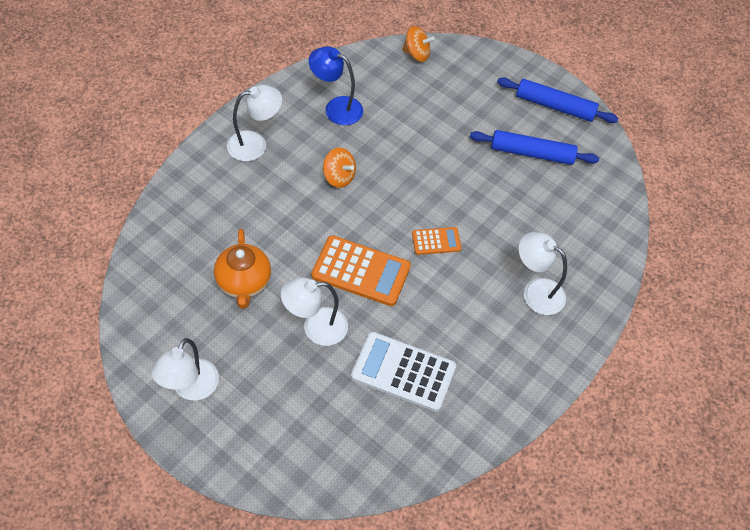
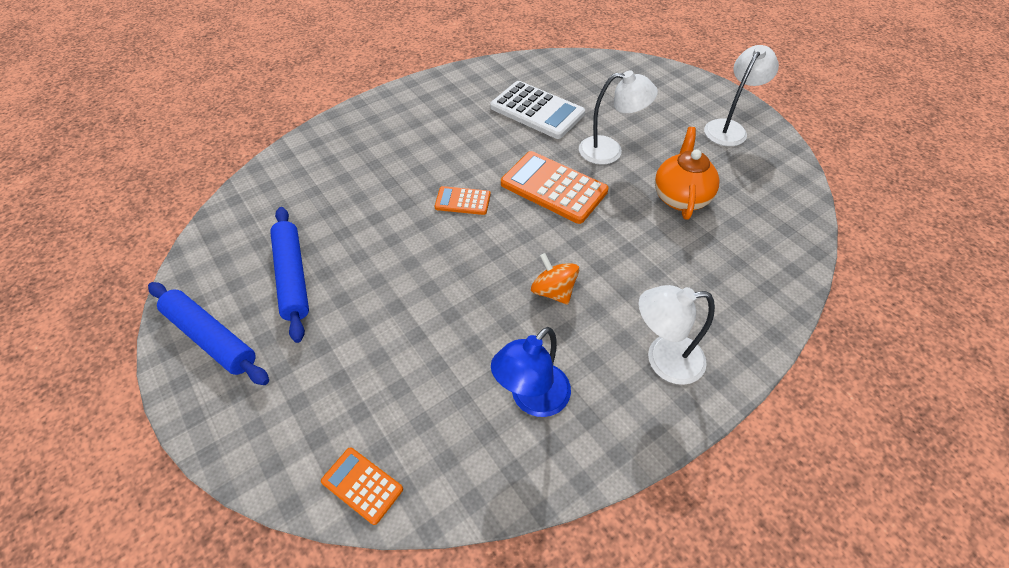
camera: 160 degrees left, 5 degrees down
(336, 107) = (532, 399): blue lamp -> blue lamp turned 90 degrees clockwise
(416, 54) = (362, 485): orange spinning top -> orange calculator
(532, 153) = (292, 277): blue rolling pin -> blue rolling pin turned 45 degrees clockwise
(536, 291) = (386, 144): white lamp -> none

